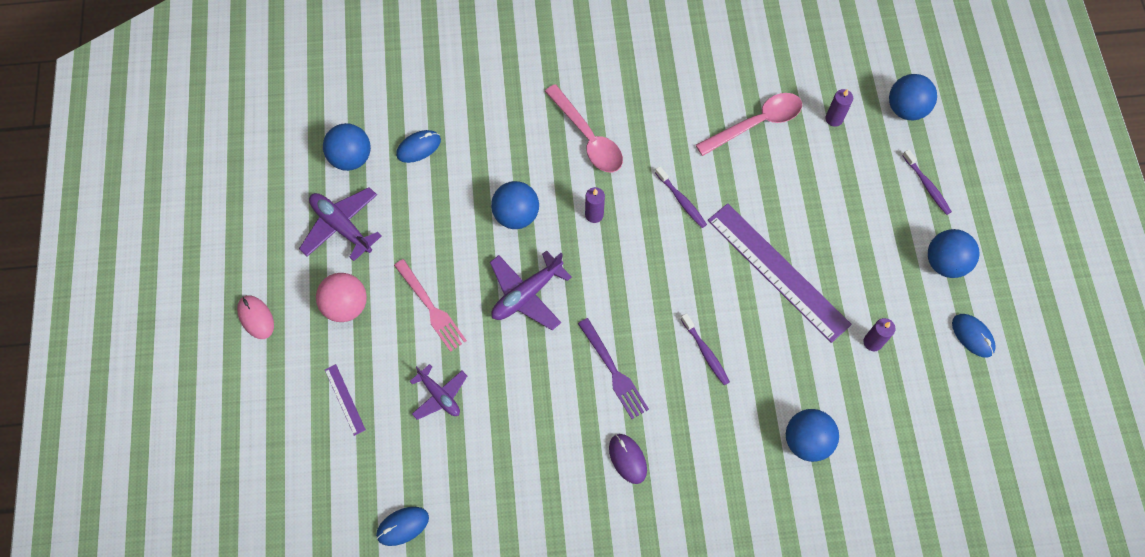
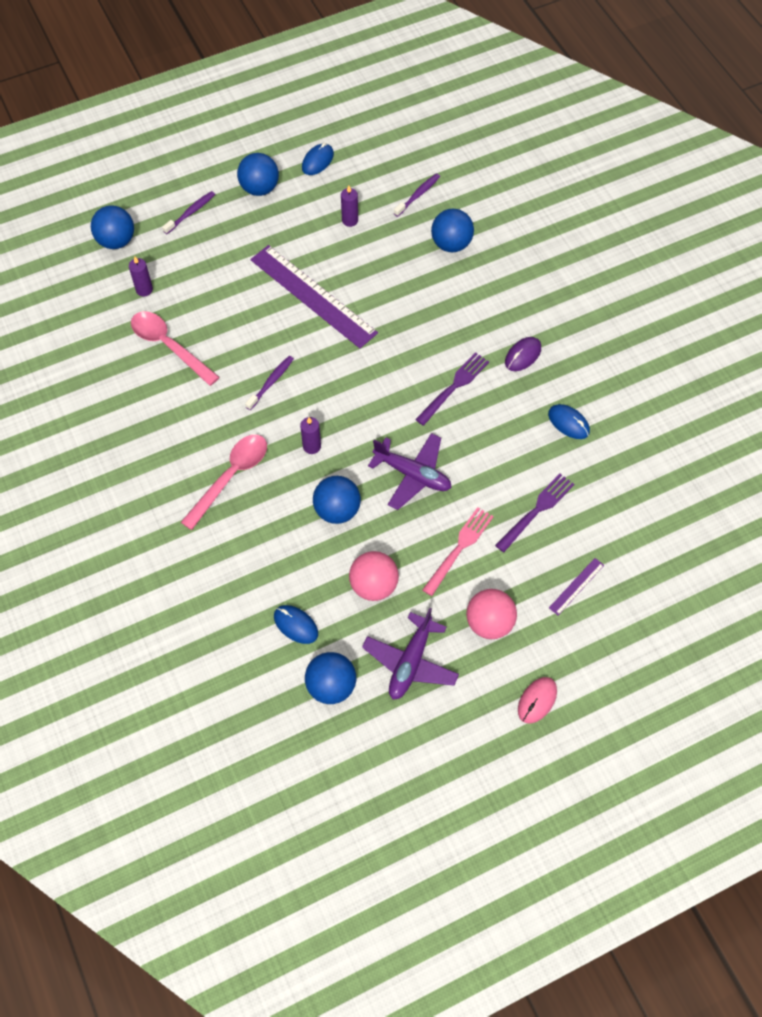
camera: 110 degrees left, 5 degrees down
(402, 526) = (658, 496): blue mouse -> blue mouse (568, 423)
(427, 221) = (374, 585): none -> pink ball
(439, 395) = (536, 510): purple plane -> purple fork
(705, 352) = (408, 327): purple toothbrush -> purple toothbrush (418, 195)
(777, 271) = (313, 296): purple ruler -> purple ruler turned 75 degrees counterclockwise

